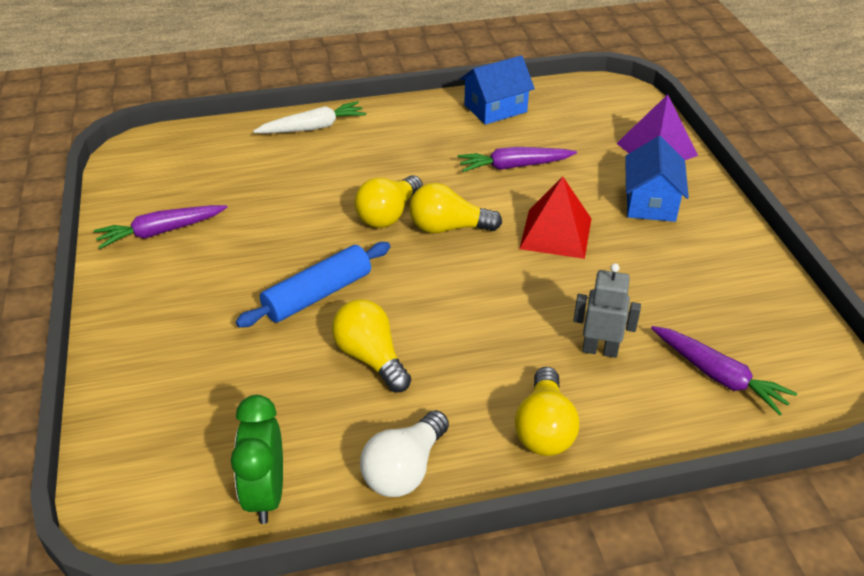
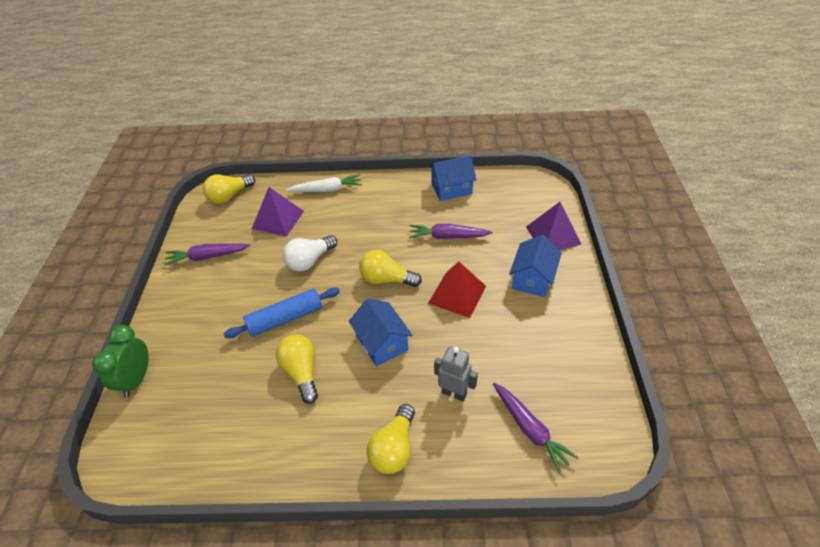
camera: 15 degrees right, 5 degrees up
(253, 172) = (278, 219): none -> purple pyramid
(266, 494) = (202, 463): green clock -> green clock (136, 379)
(388, 215) = (351, 264): yellow light bulb -> yellow light bulb (229, 196)
(404, 469) = (293, 462): white light bulb -> white light bulb (309, 261)
(474, 305) = (382, 343): none -> blue house

